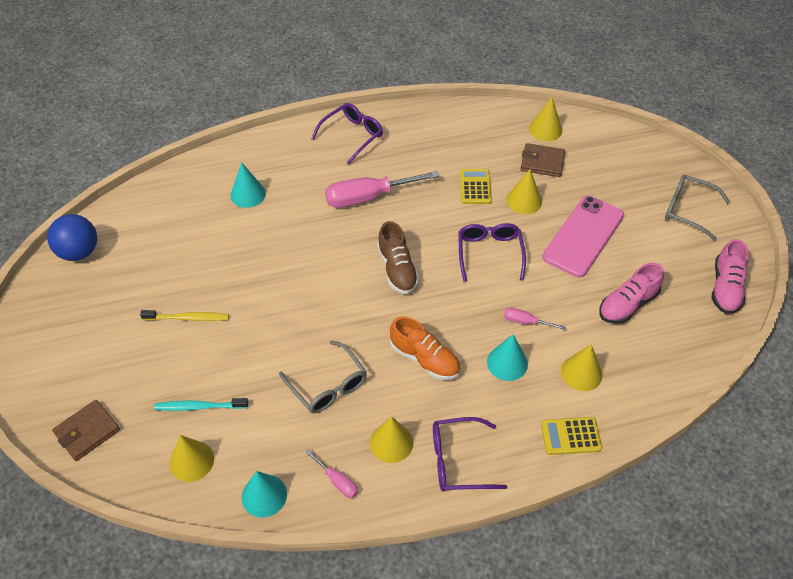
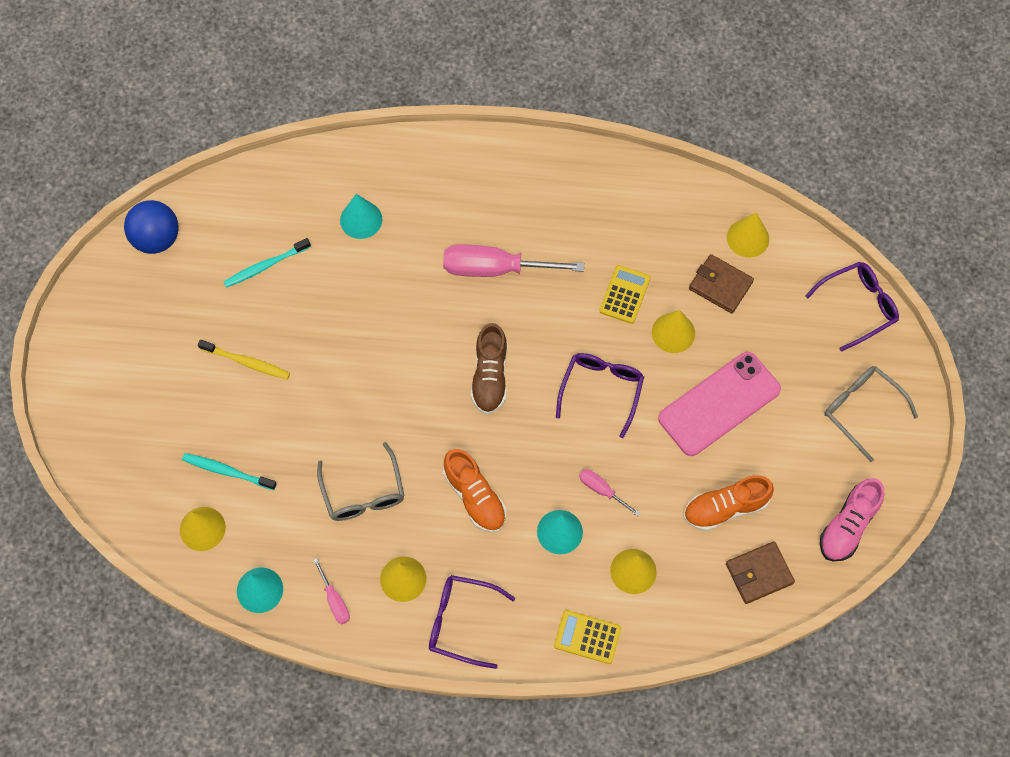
camera: 20 degrees right, 15 degrees up
(87, 432) = (112, 461): brown wallet -> brown wallet (759, 573)
(180, 246) = (265, 266): none -> turquoise toothbrush
(352, 136) = (510, 173): purple glasses -> purple glasses (858, 306)
(627, 304) = (725, 508): pink shoe -> orange shoe

